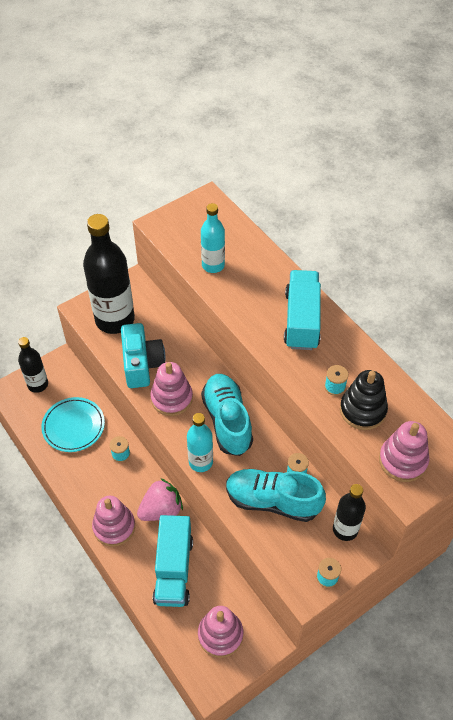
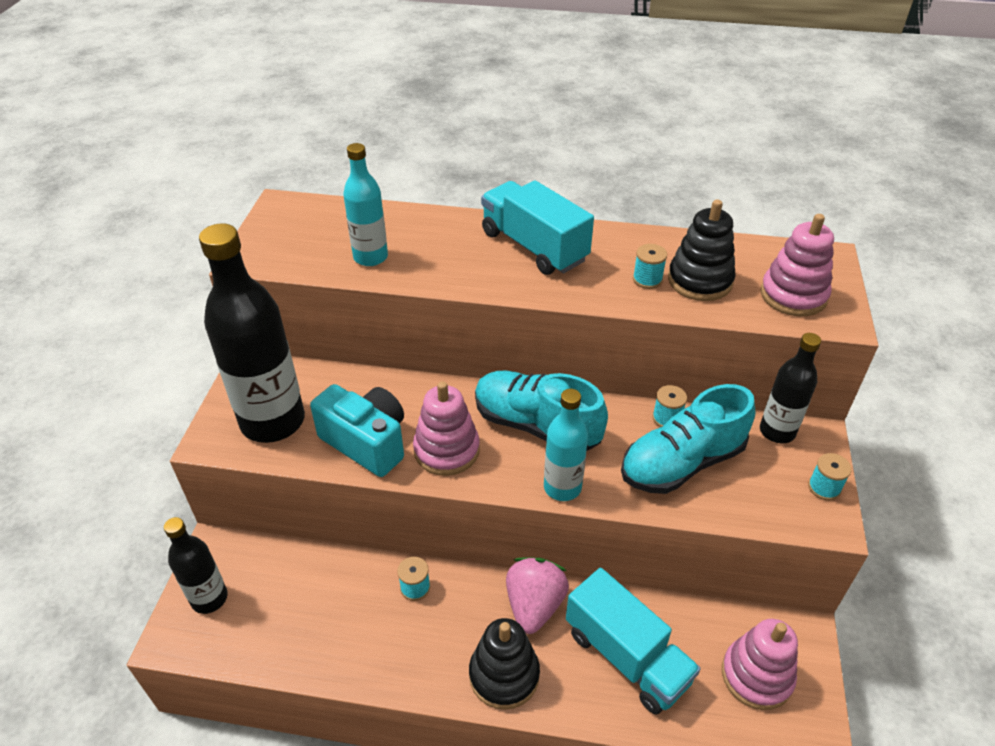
camera: 45 degrees left, 10 degrees down
(73, 426) = (317, 607): turquoise plate -> none
(114, 527) = (504, 675): pink stacking toy -> black stacking toy

